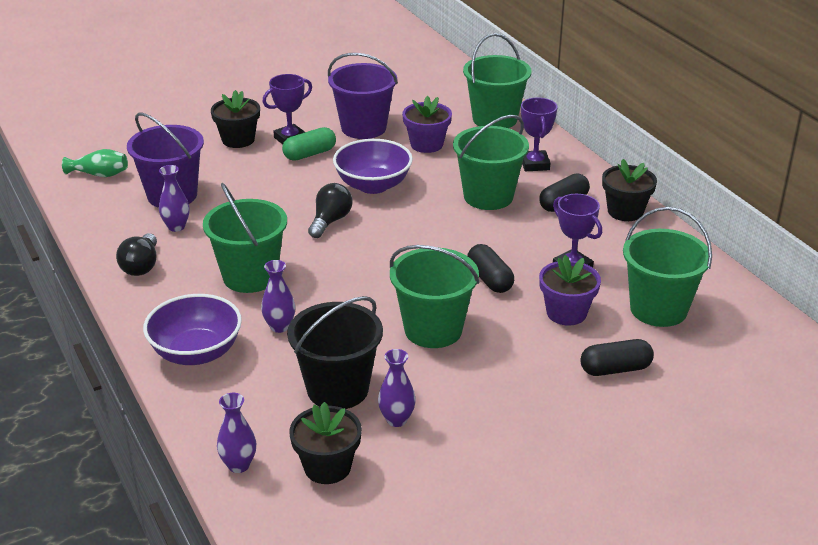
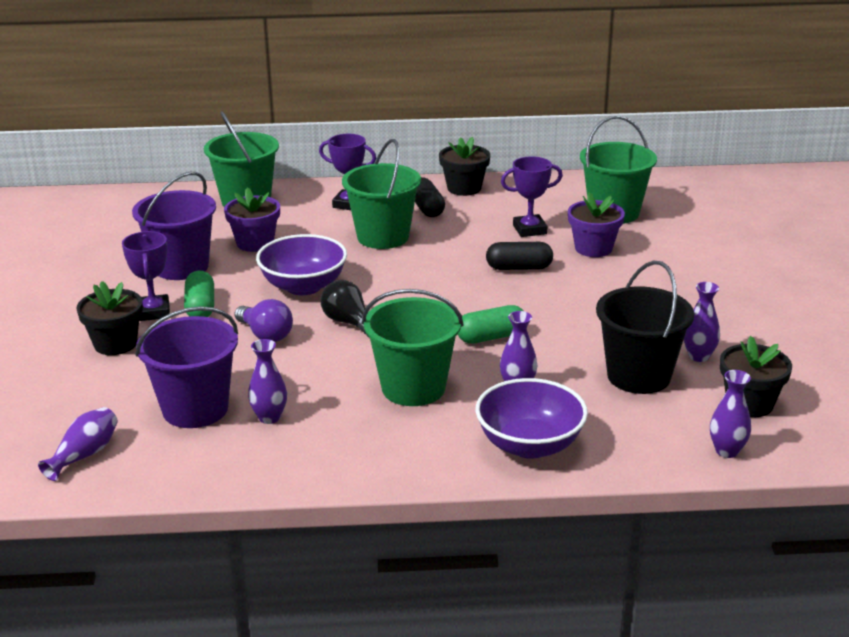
camera: 65 degrees left, 5 degrees down
(99, 174) = (85, 455): green vase -> purple vase
(141, 266) = (332, 455): black light bulb -> none
(288, 191) = (265, 335): none -> purple light bulb
(353, 294) = (491, 337): none -> green capsule
(433, 330) = (577, 311): green bucket -> none
(615, 369) = (681, 249): black capsule -> none

